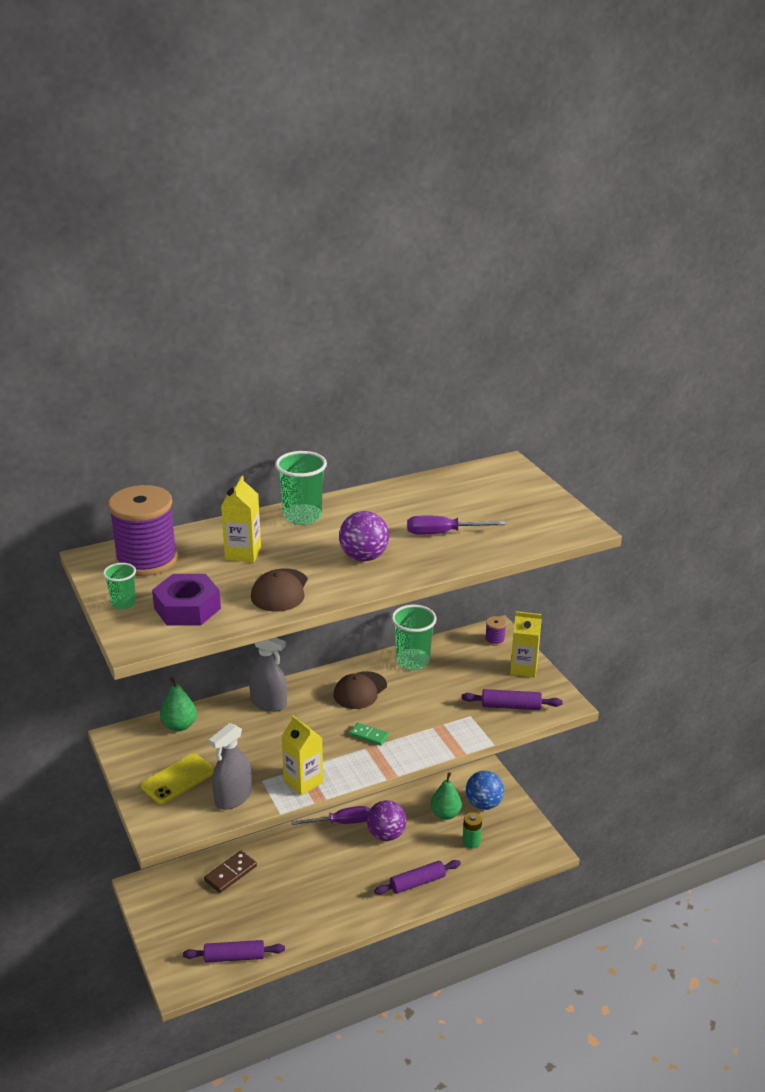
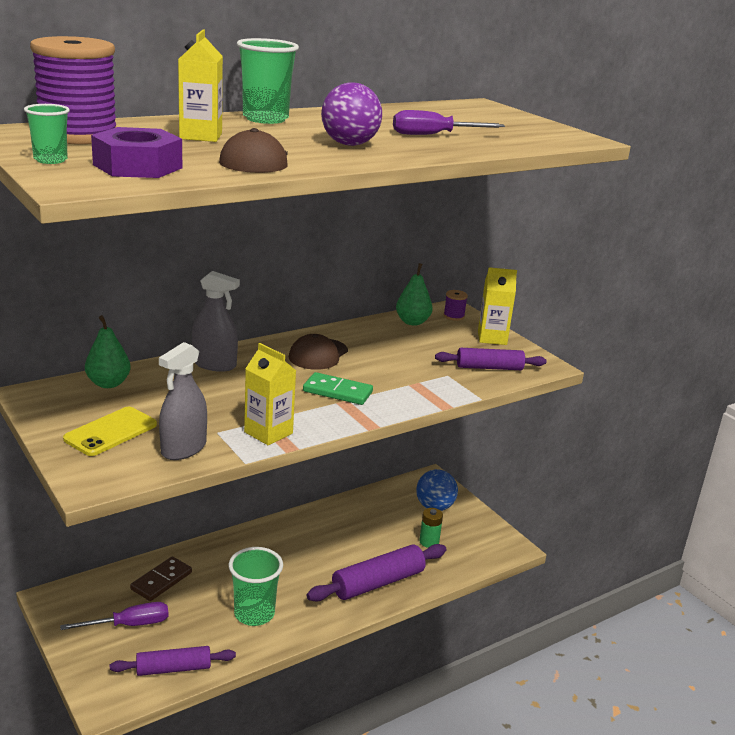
camera: 10 degrees left, 5 degrees down
(341, 822) = (283, 527): purple screwdriver -> purple screwdriver (129, 625)
(369, 735) = (337, 392): green domino -> green domino, size x1.54
(386, 835) = (335, 538): purple ball -> none
(412, 661) = (370, 331): green cup -> green cup (254, 614)
(417, 883) = (378, 583): purple rolling pin -> purple rolling pin, size x1.52
(445, 814) = (396, 517): green pear -> green pear (412, 322)

